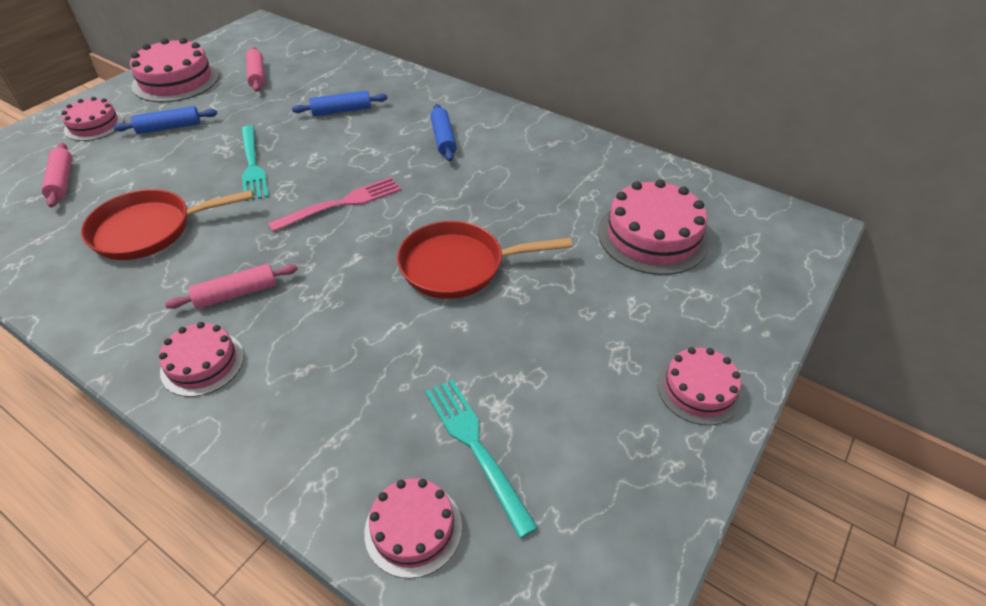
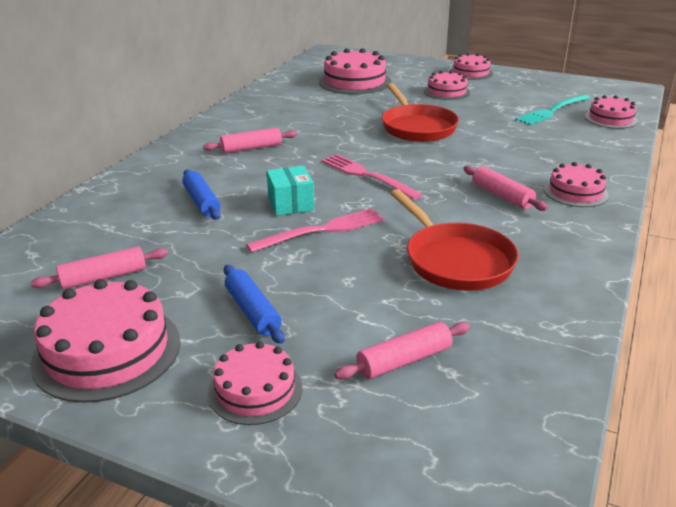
camera: 100 degrees left, 15 degrees down
(252, 166) = (323, 230): turquoise fork -> pink fork
(310, 153) = (290, 204): none -> turquoise box
(443, 139) = (251, 148): blue rolling pin -> pink rolling pin
(595, 329) = (447, 92): none -> pink cake

